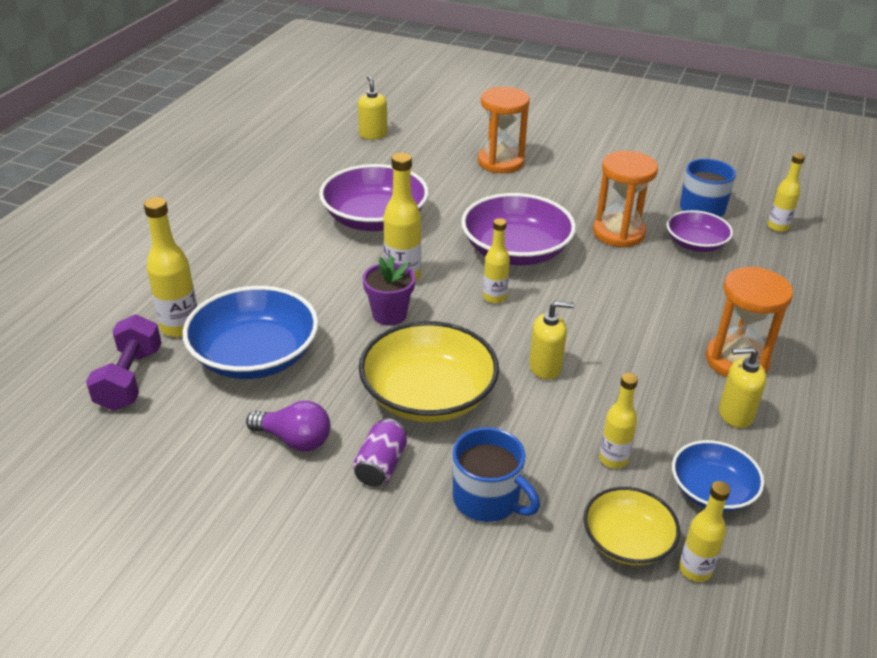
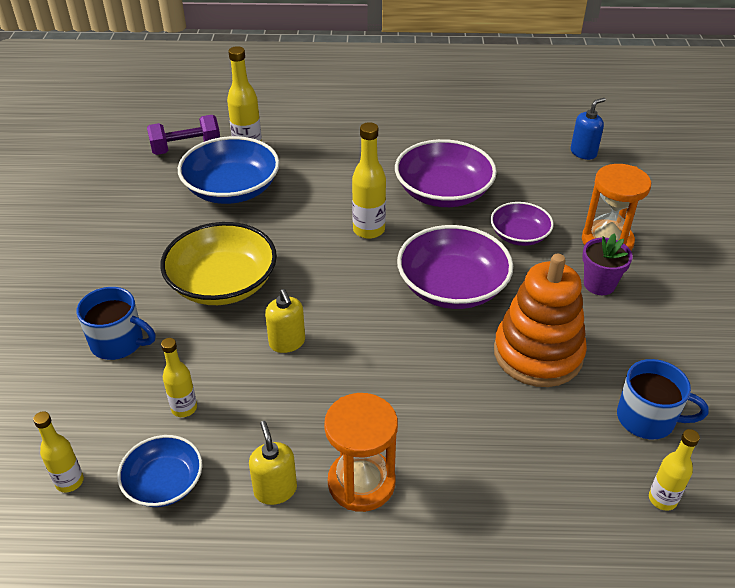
camera: 70 degrees right, 5 degrees up
(294, 440) = (152, 233): purple light bulb -> none
(373, 135) = (583, 152): yellow soap dispenser -> blue soap dispenser
(381, 465) = (139, 280): purple can -> none
(389, 315) = (313, 237): purple flower pot -> purple flower pot (599, 284)
(488, 499) = (118, 342): blue mug -> blue mug turned 90 degrees counterclockwise
(494, 297) = (370, 290): yellow bottle -> none
(618, 233) = (538, 353): orange hourglass -> orange stacking toy
(627, 541) = (92, 432): yellow bowl -> none
(695, 244) = (563, 421): purple bowl -> purple bowl (519, 235)

